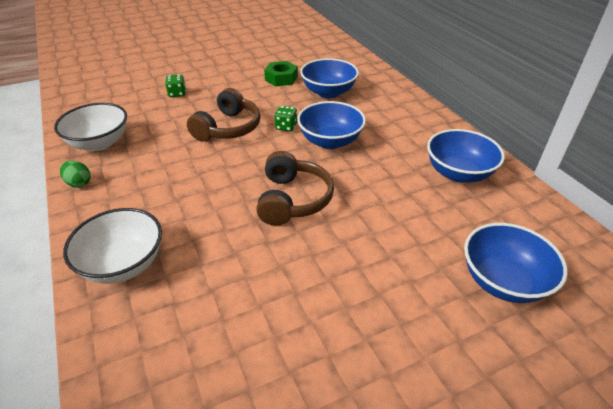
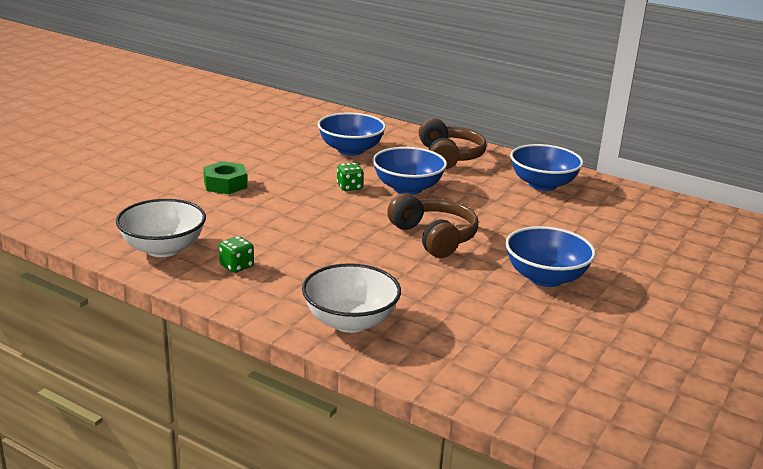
camera: 35 degrees left, 15 degrees down
(79, 183) = (200, 284): green egg -> none
(177, 94) = (182, 186): green dice -> green dice (236, 266)
(228, 128) = (291, 202): brown headphones -> brown headphones (449, 156)
(281, 78) = (282, 148): green nut -> green nut (225, 184)
(503, 281) = (646, 240): blue bowl -> blue bowl (545, 278)

